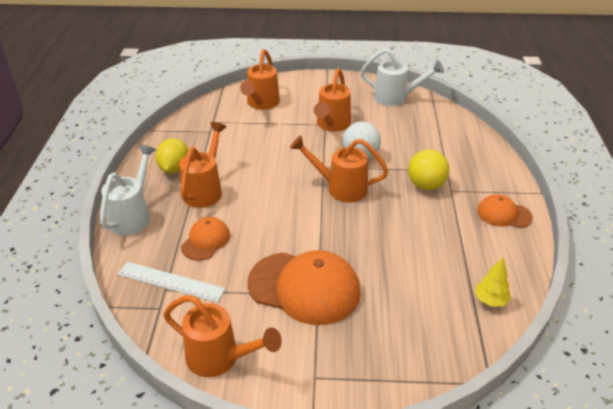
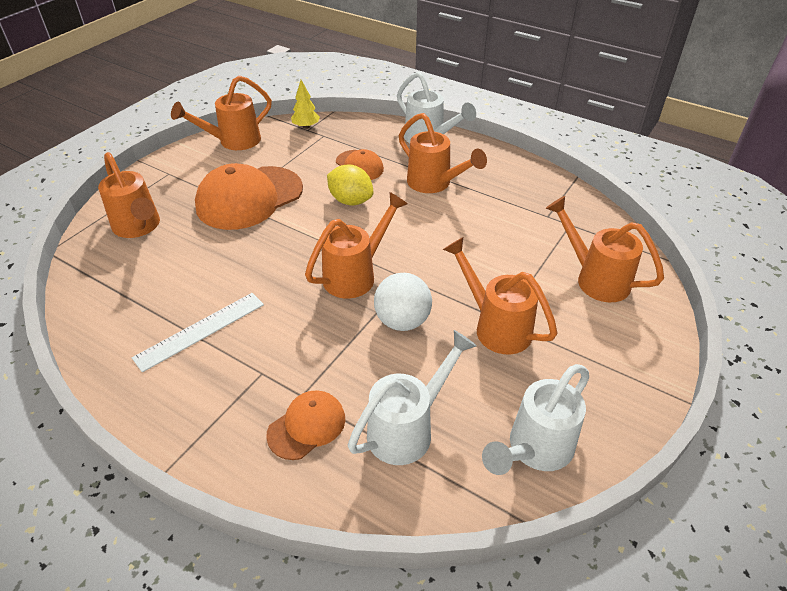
camera: 120 degrees right, 5 degrees up
(171, 282) = (329, 139): white ruler -> white ruler (200, 330)
(174, 169) = (486, 175): yellow lemon -> yellow lemon (350, 201)
(404, 338) = (139, 228): none -> orange watering can
(425, 131) = (408, 428): none -> white watering can
(426, 185) = (293, 353): yellow ball -> none
(490, 300) = (100, 301): yellow tree -> yellow tree (306, 127)
(503, 214) = (174, 398): orange cap -> orange cap (307, 426)

